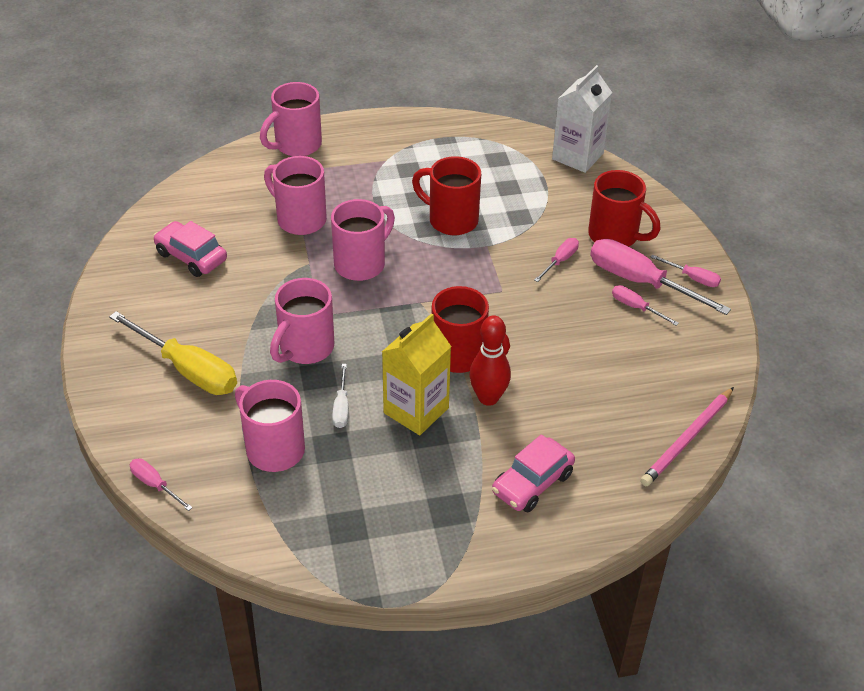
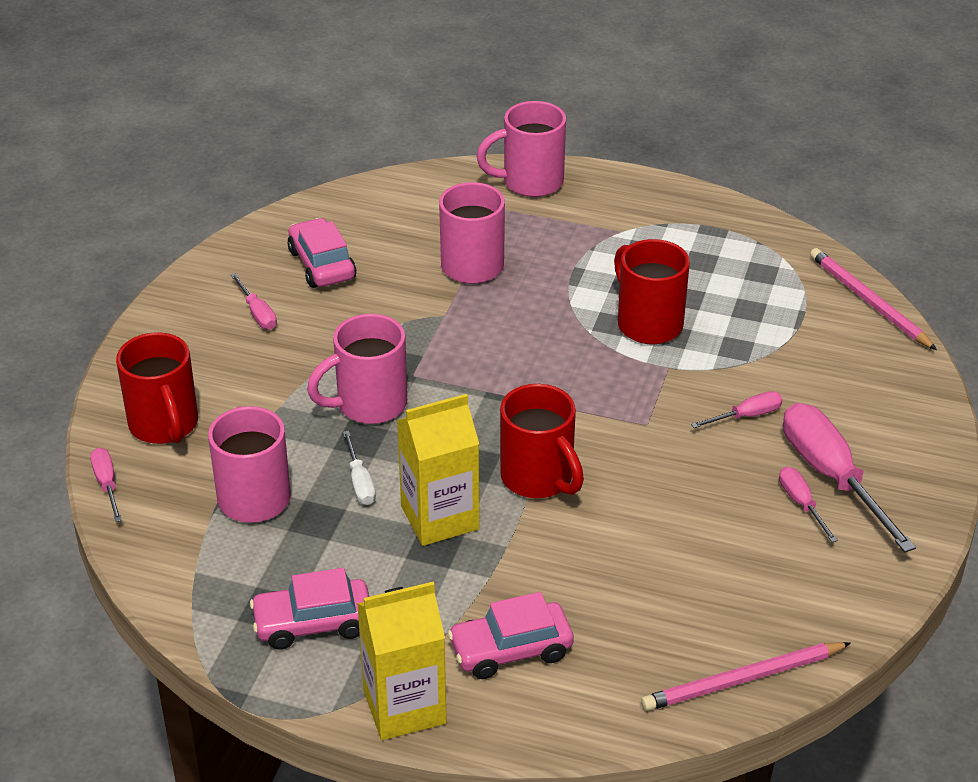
camera: 30 degrees right, 5 degrees down
(188, 370) = (228, 381): yellow screwdriver -> none
(341, 407) = (360, 482): white screwdriver -> white screwdriver turned 45 degrees counterclockwise
(361, 264) = (503, 336): pink mug -> none
(386, 523) = (313, 623): none -> pink car
(488, 398) = (534, 537): red bowling pin -> none
(493, 554) = (404, 707): none -> yellow carton
(577, 156) = (869, 302): white carton -> pink pencil
(615, 236) = (842, 412): red mug -> red mug (164, 426)
(692, 278) = (906, 496): pink screwdriver -> pink screwdriver (257, 313)

